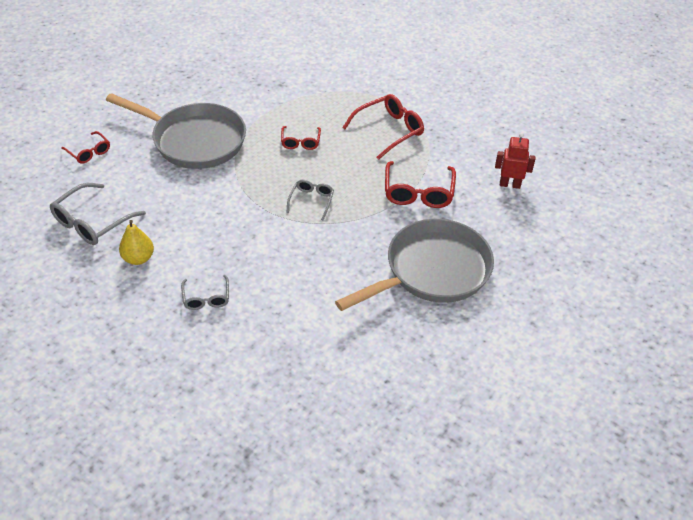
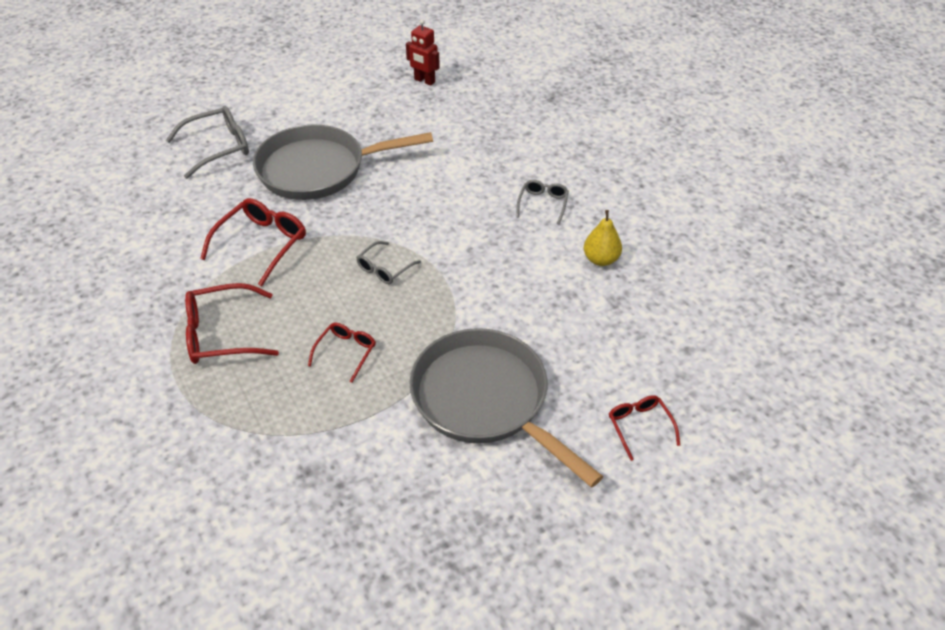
camera: 155 degrees left, 0 degrees up
(92, 222) = (646, 316): grey glasses -> grey glasses (218, 148)
(510, 184) = (158, 224): red robot -> red robot (424, 81)

